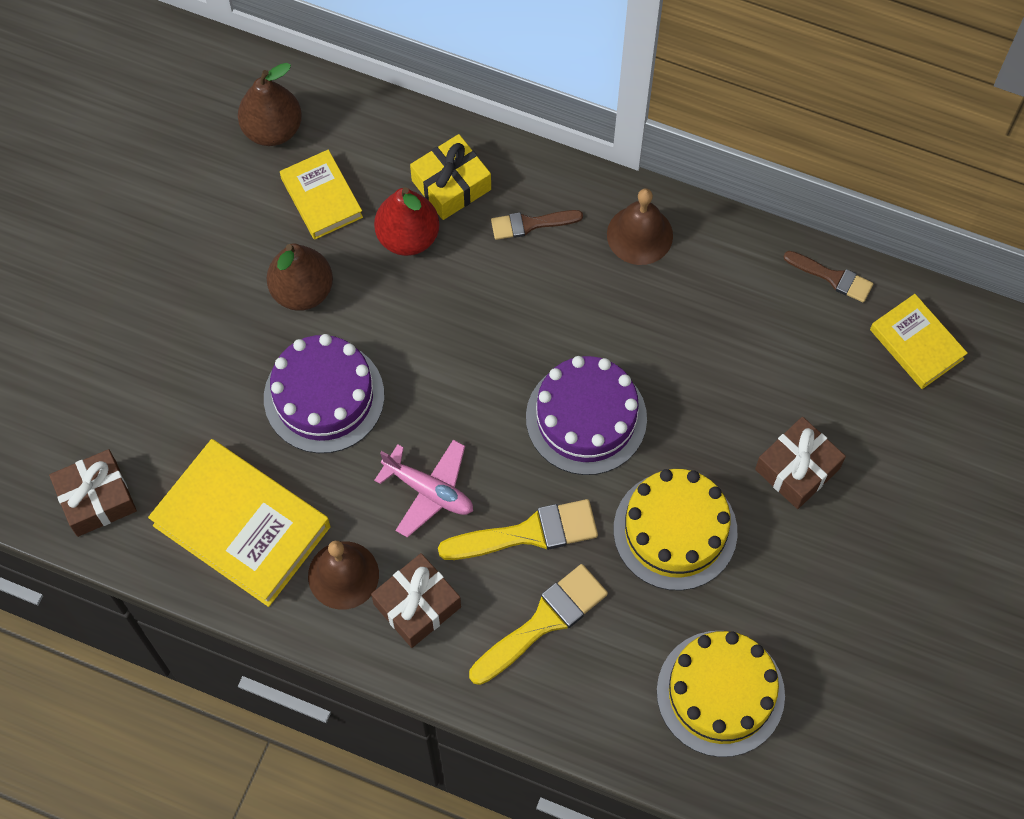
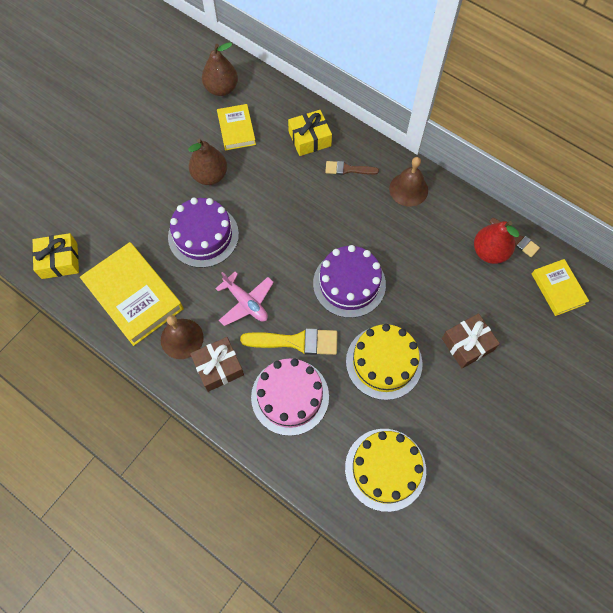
camera: 15 degrees right, 0 degrees up
(96, 499) = (59, 261): brown gift -> yellow gift
(408, 237) = (277, 160): red pear -> red pear (489, 252)
(543, 621) = (290, 396): yellow brush -> pink cake

